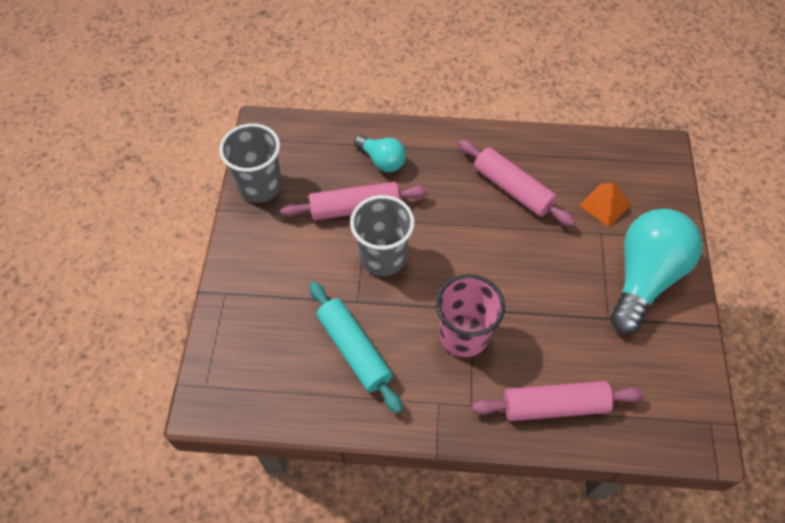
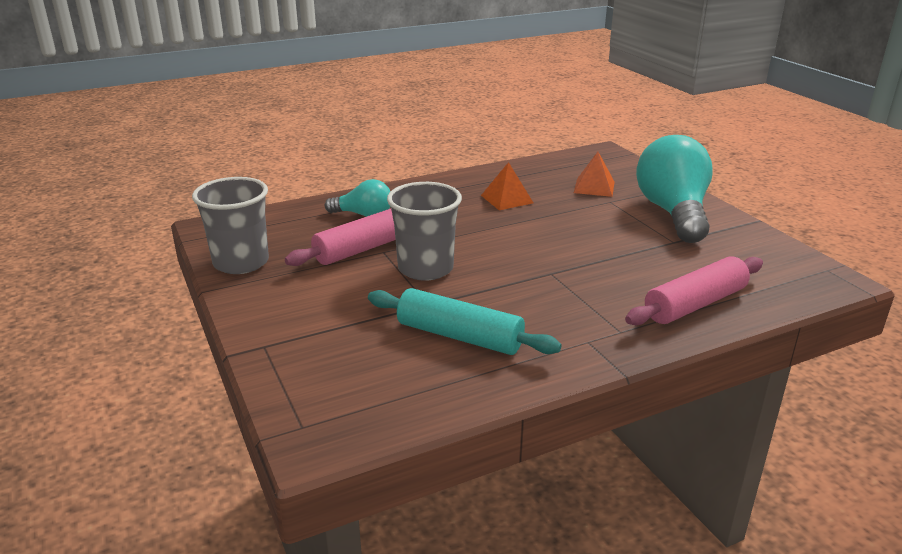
camera: 30 degrees left, 30 degrees down
(464, 335) = (561, 290): pink cup -> none
(513, 189) = (507, 199): pink rolling pin -> orange pyramid

